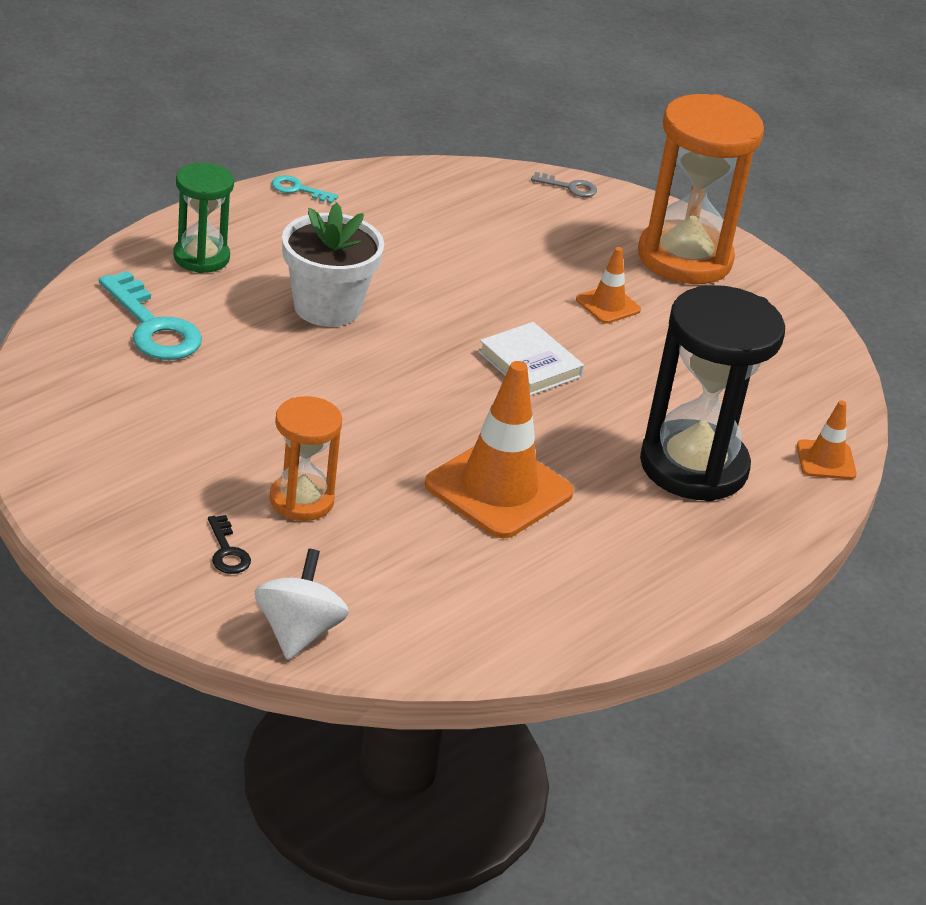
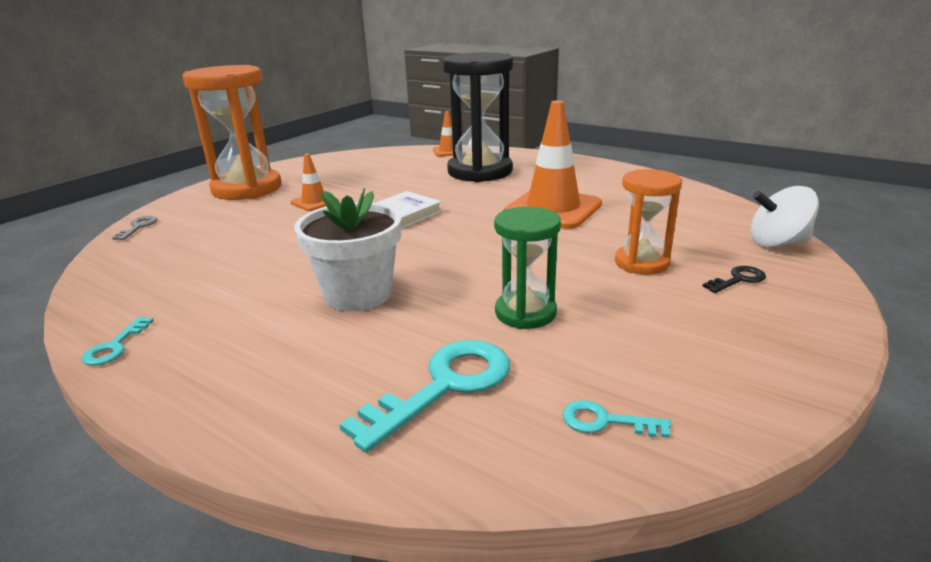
camera: 95 degrees left, 10 degrees down
(69, 385) = (605, 421): none -> turquoise key
(201, 257) = (279, 383): green hourglass -> green hourglass (525, 313)

